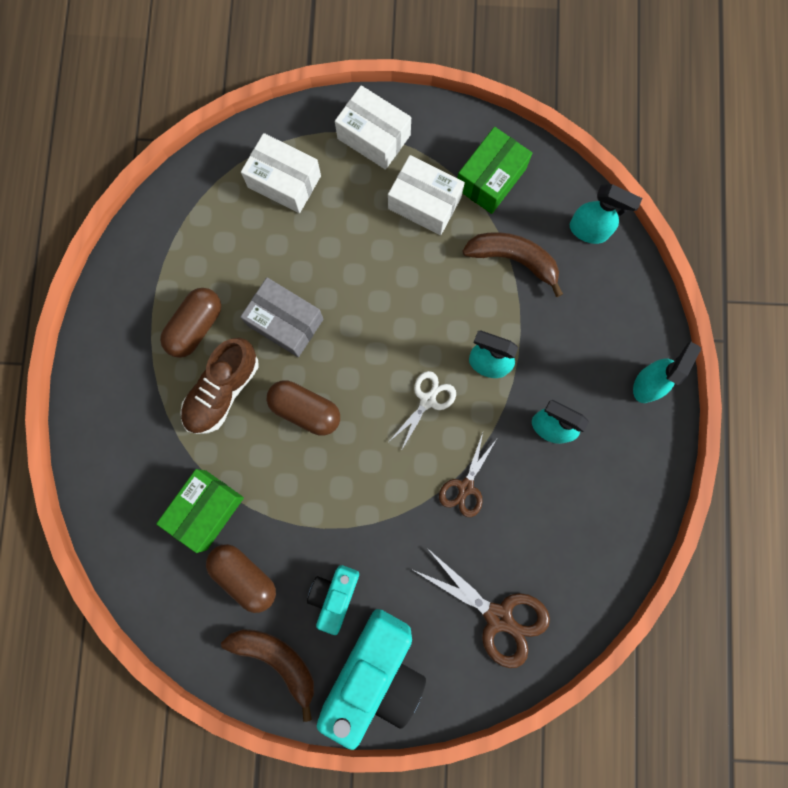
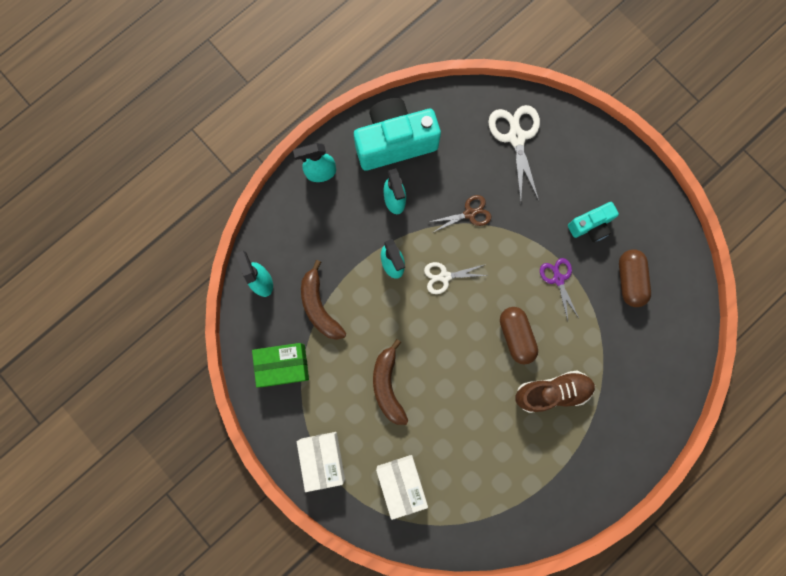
camera: 135 degrees left, 0 degrees up
(196, 326) = (534, 445): brown capsule -> none
(206, 510) = (620, 334): green box -> none
(277, 660) = (650, 223): brown banana -> brown banana (388, 385)
(285, 322) = (481, 397): grey box -> none
(316, 506) = (558, 279): none -> purple scissors
(375, 673) = (604, 170): turquoise camera -> turquoise camera (395, 142)
(424, 203) = (334, 388): white box -> none
(498, 616) = (516, 137): brown scissors -> white scissors

